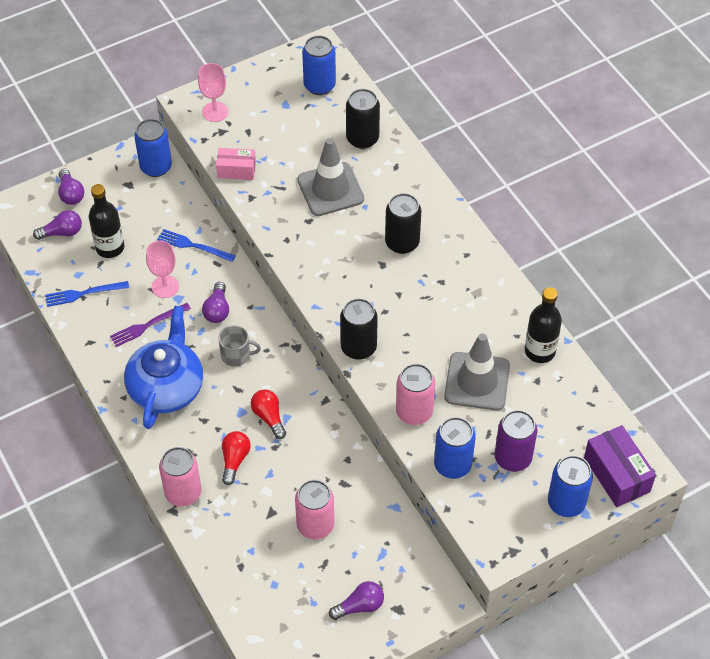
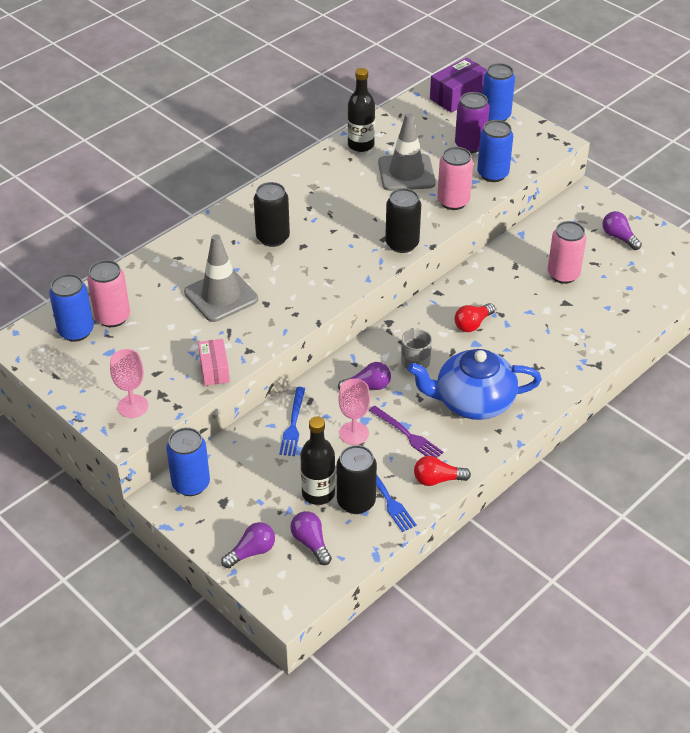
camera: 105 degrees left, 10 degrees down
(183, 493) = (577, 362): pink can -> pink can (112, 317)
(234, 460) = (527, 336): red light bulb -> red light bulb (437, 479)
(362, 138) = (146, 286): black can -> black can (356, 502)

